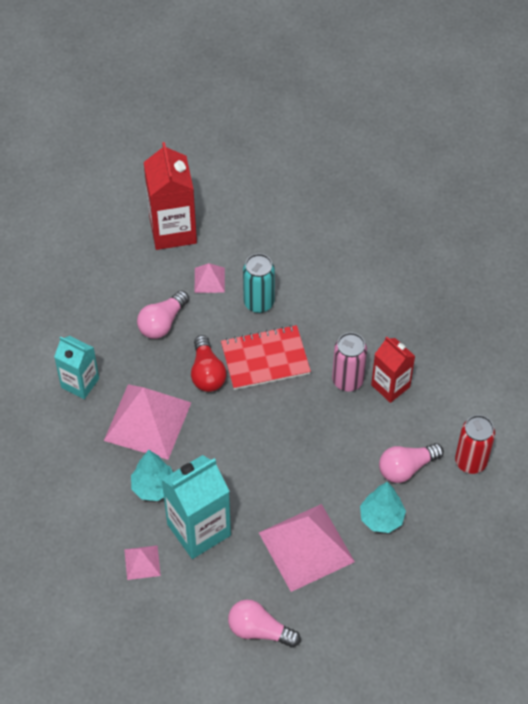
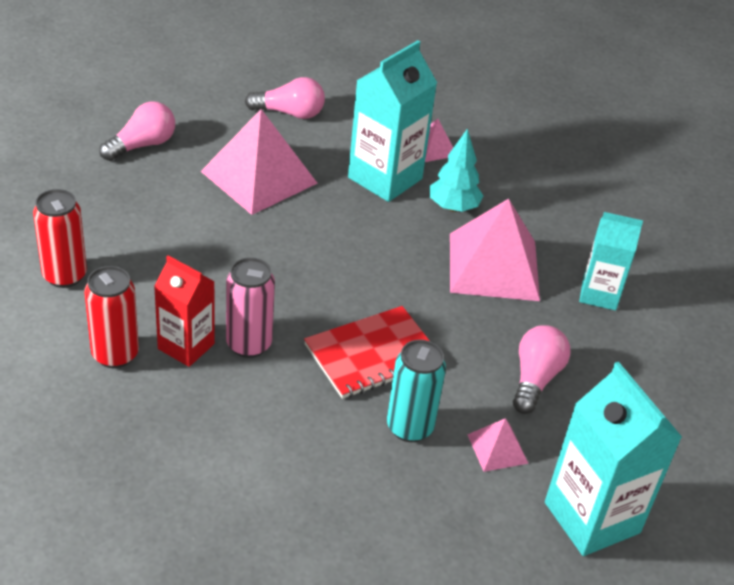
camera: 160 degrees right, 15 degrees down
(173, 230) = (592, 517): red carton -> turquoise carton
(207, 373) = (444, 327): red light bulb -> none
(381, 518) = (175, 210): turquoise tree -> none
(406, 468) = (151, 259): pink light bulb -> pink light bulb (142, 145)
(438, 387) = (115, 354): none -> red can

